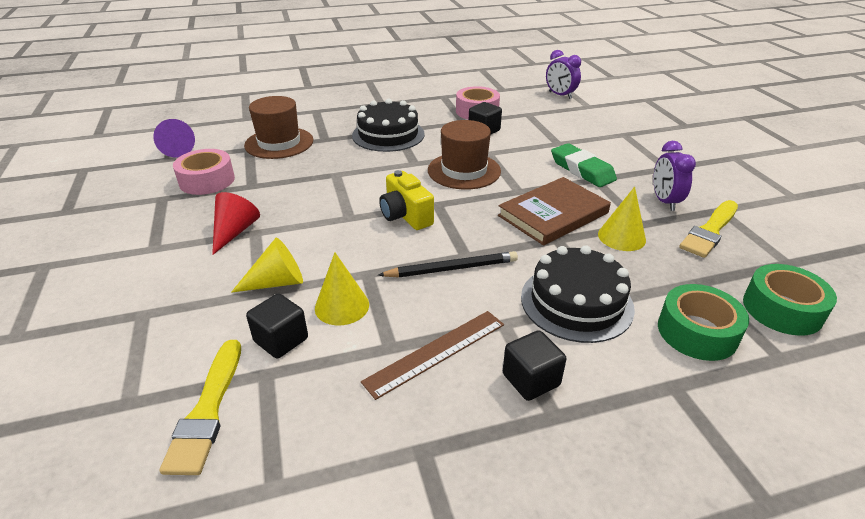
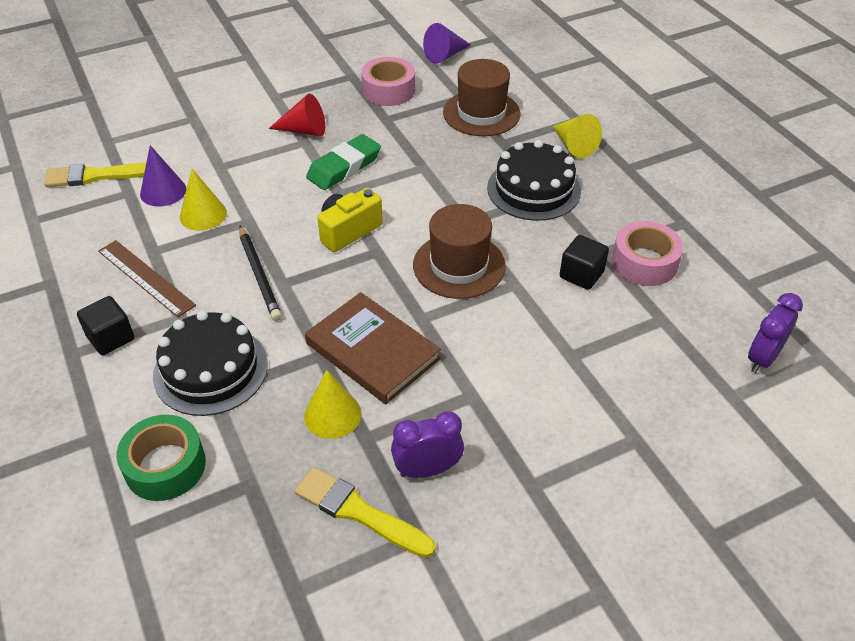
camera: 80 degrees right, 10 degrees up
(277, 282) = (233, 172): yellow cone -> yellow cone (574, 145)
(281, 340) = (163, 191): black cube -> purple cone
(582, 170) = (494, 381): green eraser -> green eraser (344, 167)
(782, 309) = (201, 557): green tape -> none

